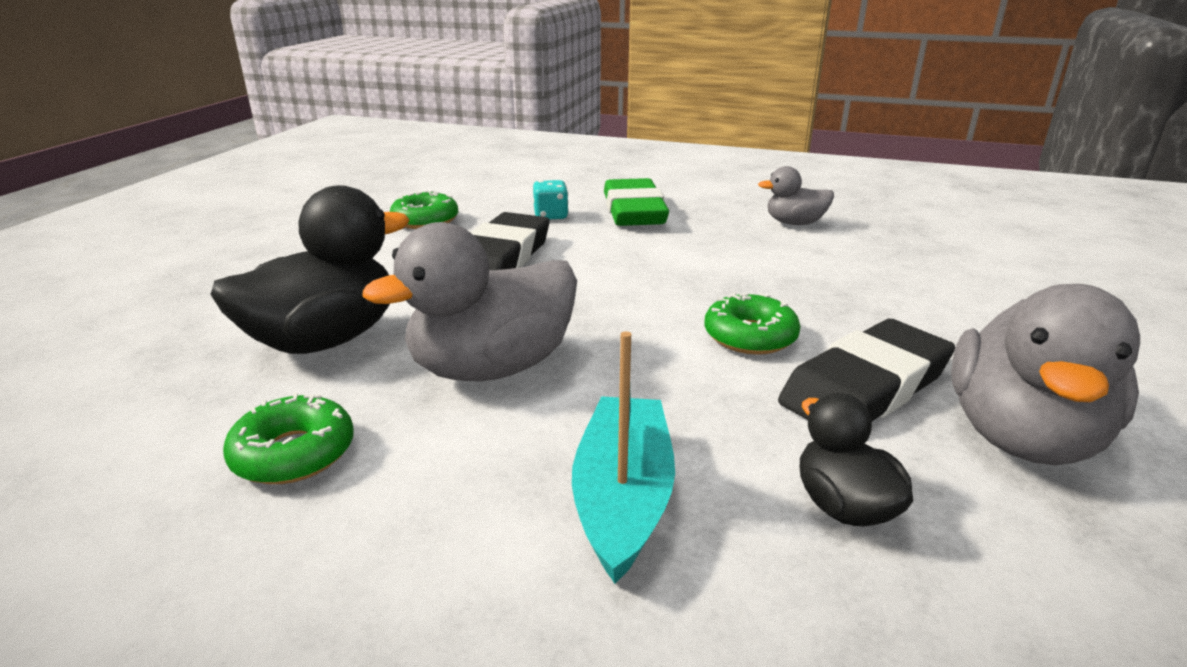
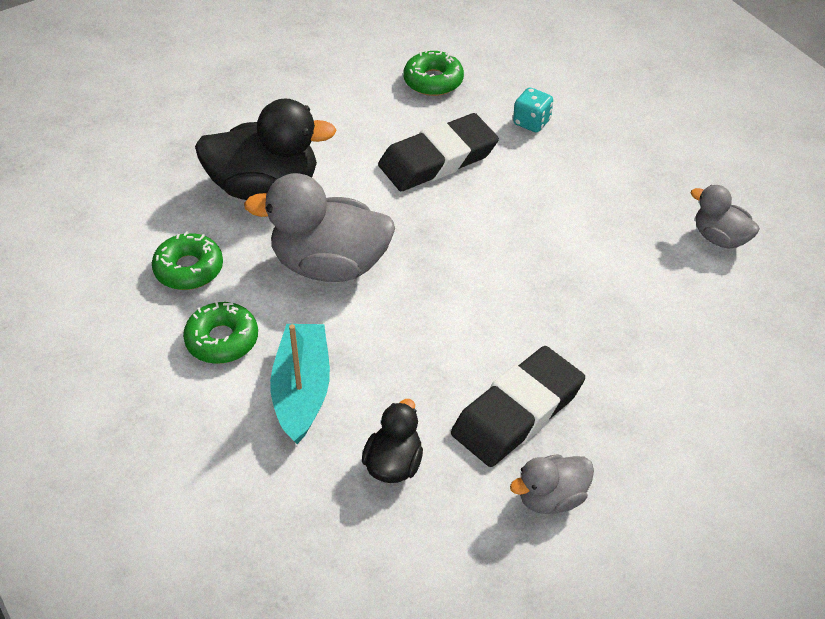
camera: 40 degrees right, 20 degrees up
(623, 497) = (302, 390): turquoise boat -> turquoise boat turned 45 degrees counterclockwise
(634, 211) = (606, 149): green eraser -> none
(750, 336) = (507, 332): green donut -> green donut (222, 340)
(865, 387) = (517, 412): black eraser -> black eraser turned 45 degrees counterclockwise
(1021, 436) = (551, 498): grey duck -> grey duck, size x0.54

